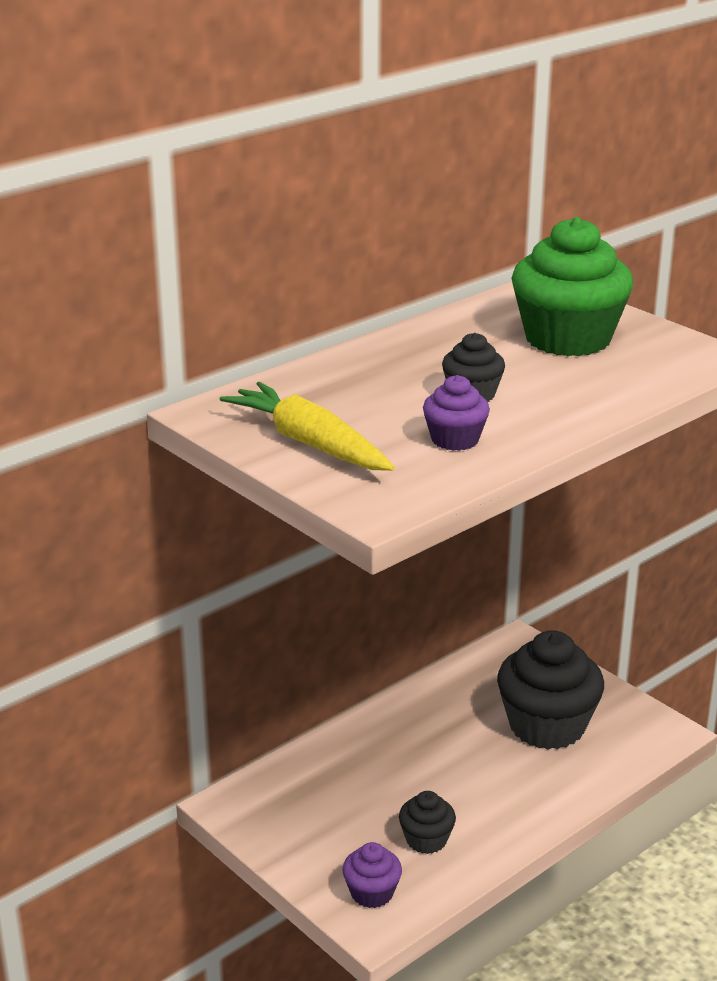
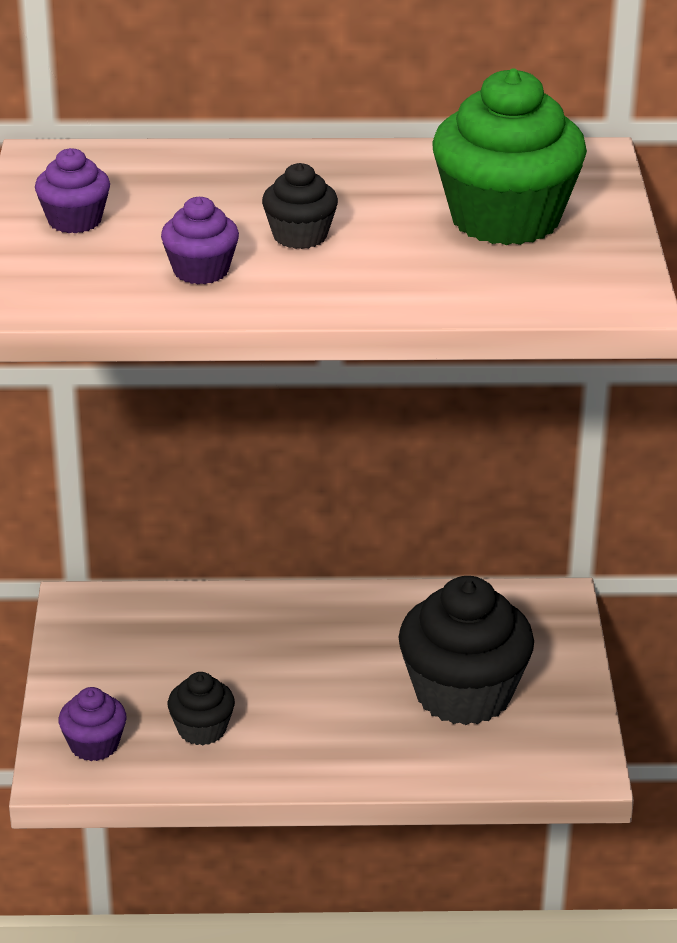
camera: 40 degrees right, 5 degrees up
(309, 443) = (74, 220): yellow carrot -> purple cupcake

